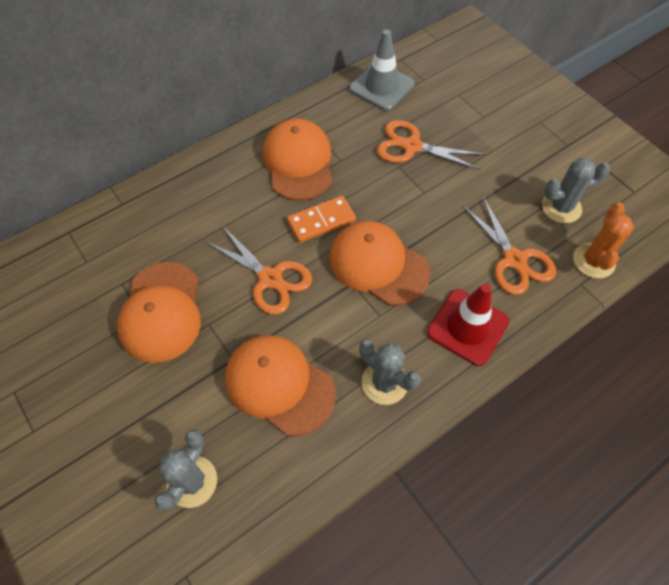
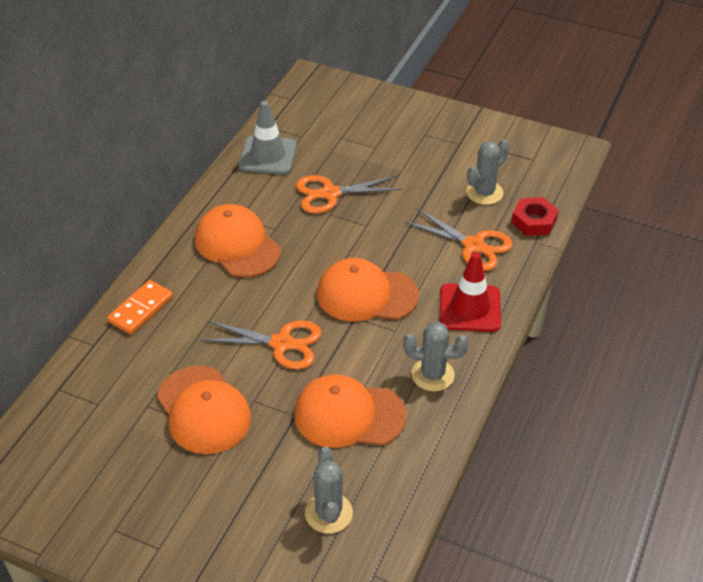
camera: 30 degrees left, 15 degrees down
(321, 221) = (293, 282): orange domino -> orange domino (141, 309)
(593, 261) = (534, 221): orange cactus -> red nut

